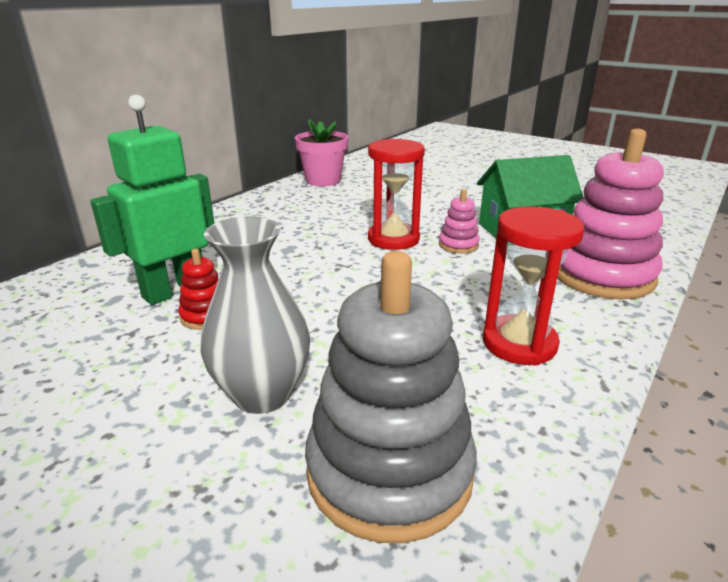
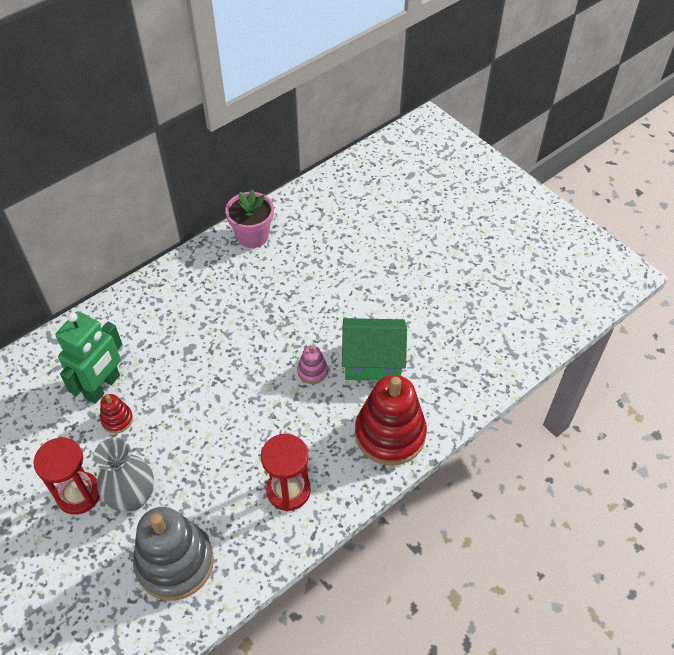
camera: 15 degrees right, 25 degrees up
(174, 290) = (103, 387): green robot -> green robot turned 150 degrees clockwise
(393, 239) = (269, 352): red hourglass -> red hourglass (79, 494)
(602, 275) = (390, 434): pink stacking toy -> red stacking toy

